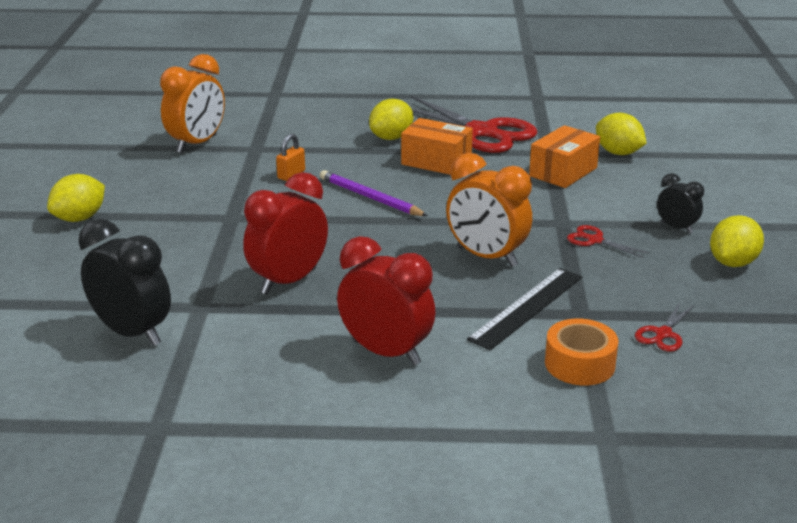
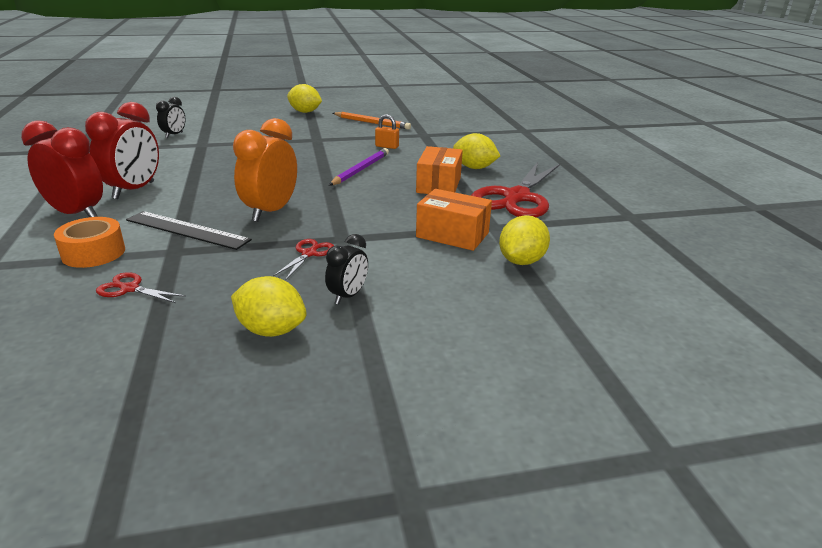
camera: 75 degrees right, 0 degrees up
(132, 333) = (174, 135): black clock -> black clock, size x0.55
(179, 174) = (371, 123): none -> orange pencil
(197, 144) = (419, 122): orange clock -> none
(288, 281) = (231, 159): red clock -> red clock (76, 214)

